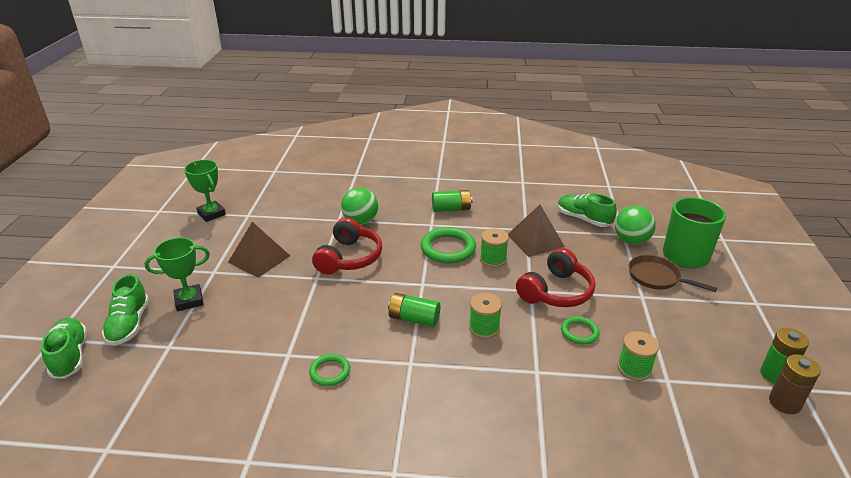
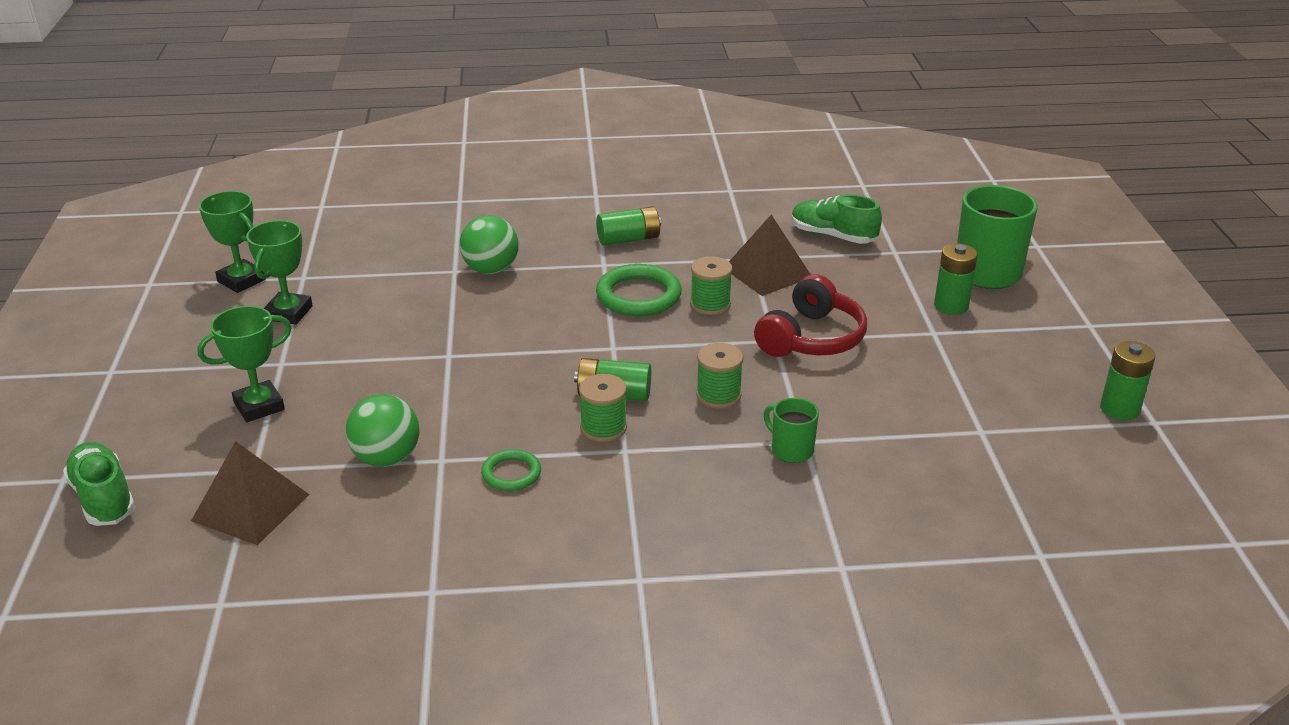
camera: 10 degrees left, 0 degrees up
(129, 324) = (178, 448): green shoe -> none
(230, 238) = (288, 313): none -> green trophy
(259, 259) = (347, 338): brown pyramid -> brown pyramid (251, 507)
(349, 258) = (490, 323): red headphones -> none
(526, 378) = (791, 450): none -> green mug
(579, 332) = (854, 386): green ring -> none
(631, 241) = (907, 260): green ball -> green ball (386, 458)
(634, 368) = (935, 422): green spool -> green spool (603, 428)
(657, 277) = (951, 306): brown pan -> green battery
(784, 403) = (1133, 440): brown battery -> none

